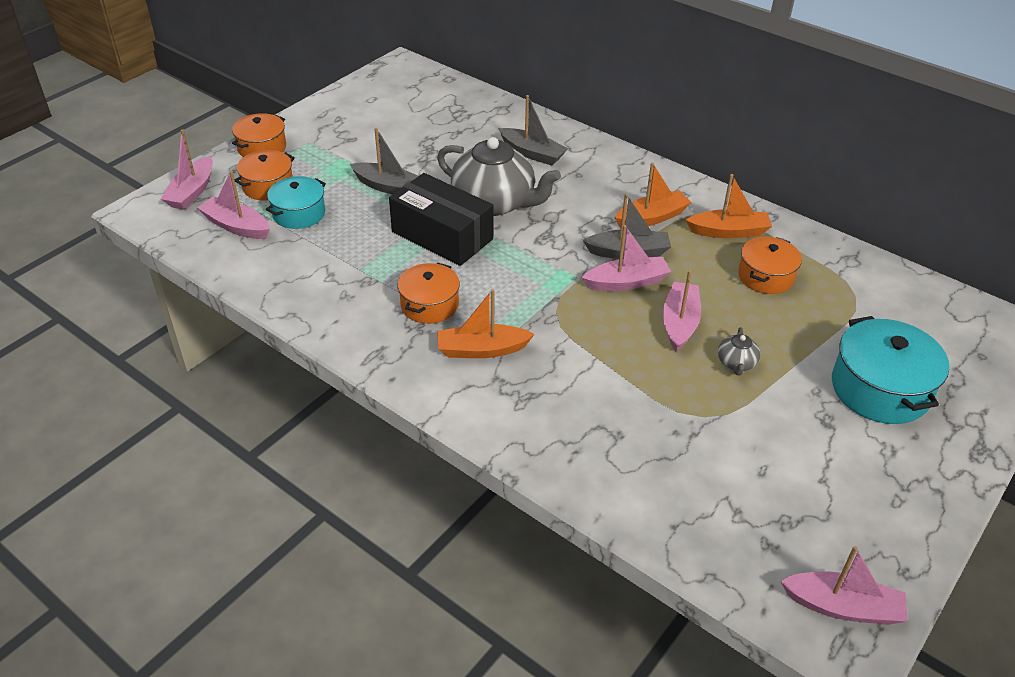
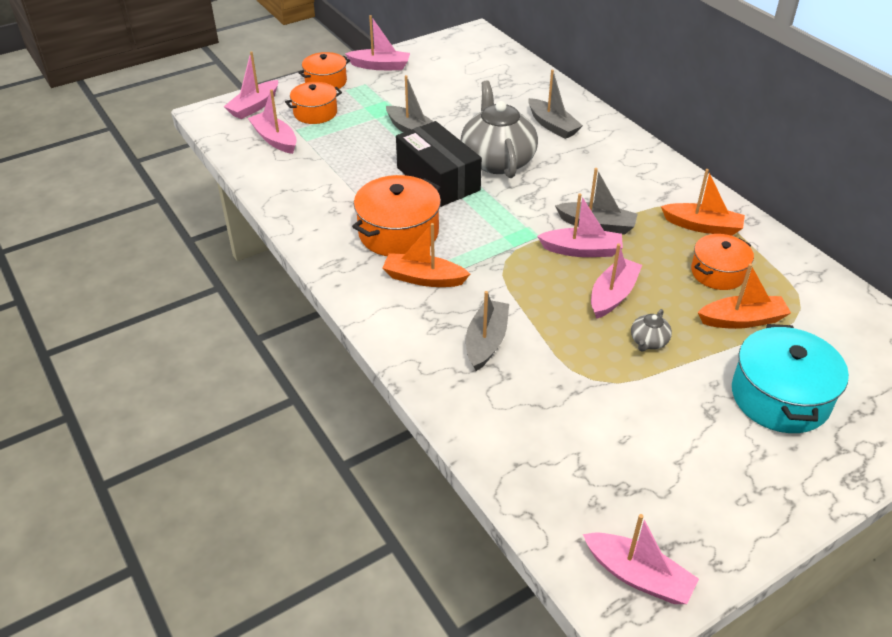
camera: 20 degrees right, 0 degrees up
(299, 213) = (329, 139): turquoise pot -> none
(315, 119) = (380, 66): none -> pink boat
(429, 305) = (398, 233): orange pot -> orange pot, size x1.55
(494, 203) = (497, 160): grey teapot -> grey teapot turned 150 degrees counterclockwise
(580, 403) = (486, 341): none -> grey boat
(652, 218) = (634, 200): orange boat -> orange boat (742, 320)

